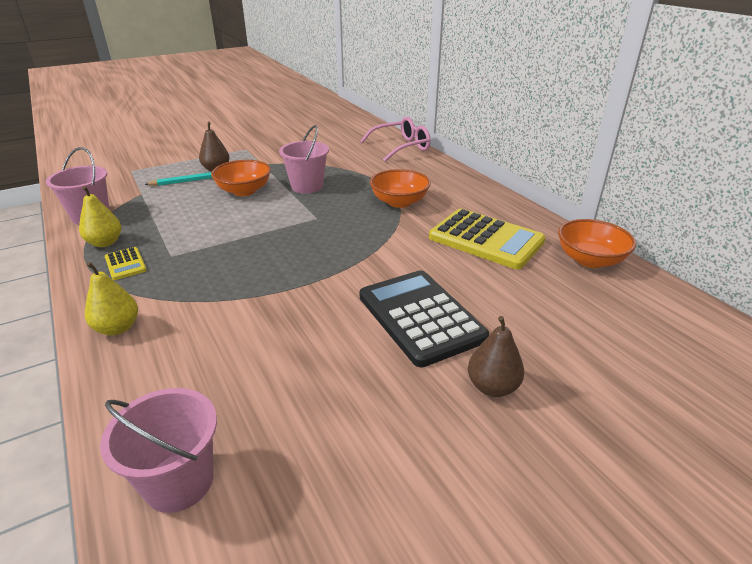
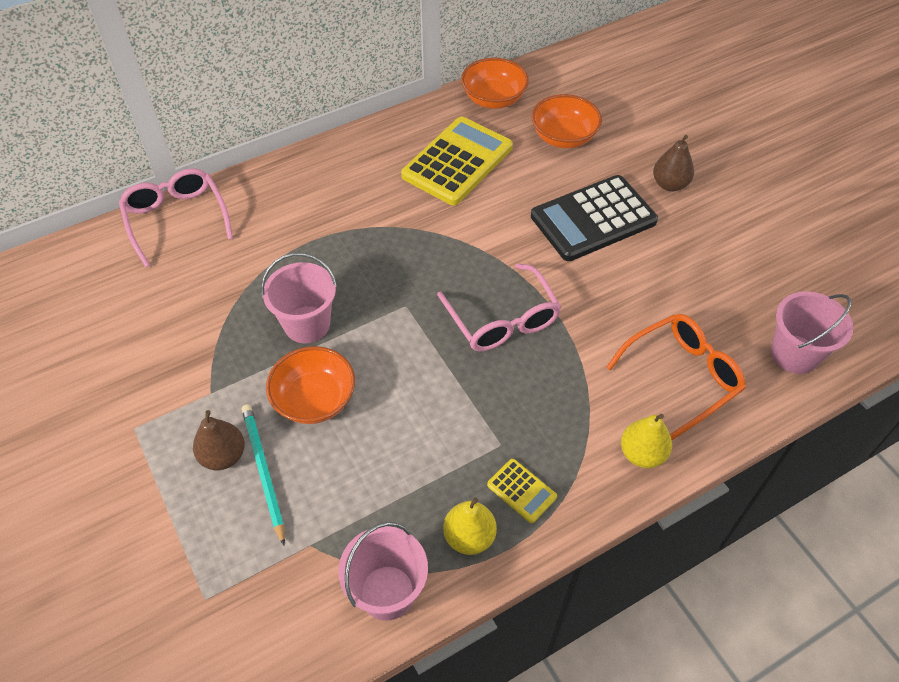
camera: 90 degrees left, 20 degrees up
(125, 264) = (521, 491): yellow calculator -> yellow calculator turned 75 degrees clockwise
(190, 365) = (682, 376): none -> orange glasses
(293, 259) = (502, 320): none -> pink glasses
(399, 202) = (365, 226): orange bowl -> orange bowl (563, 137)

